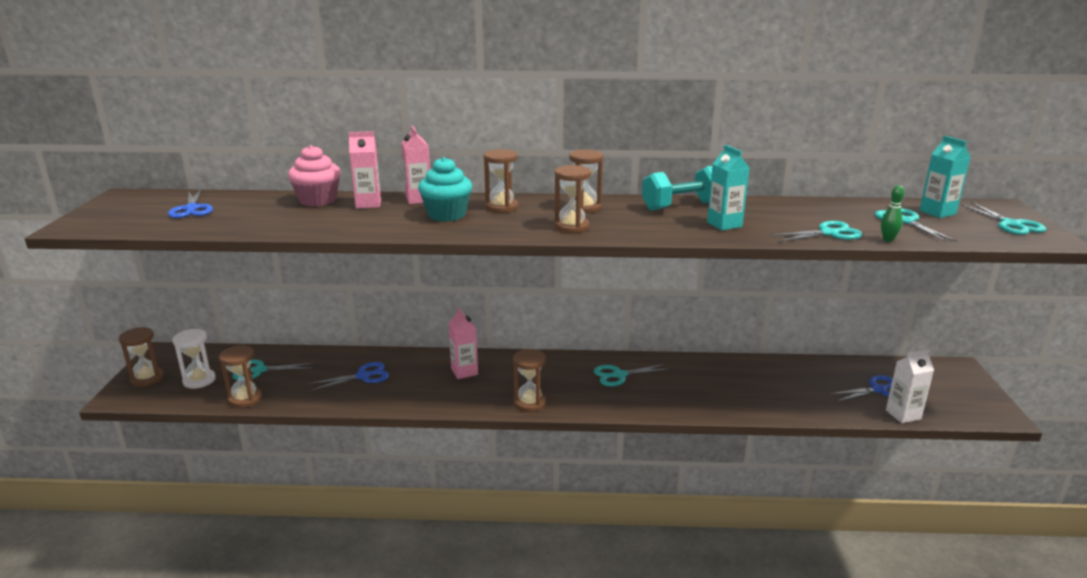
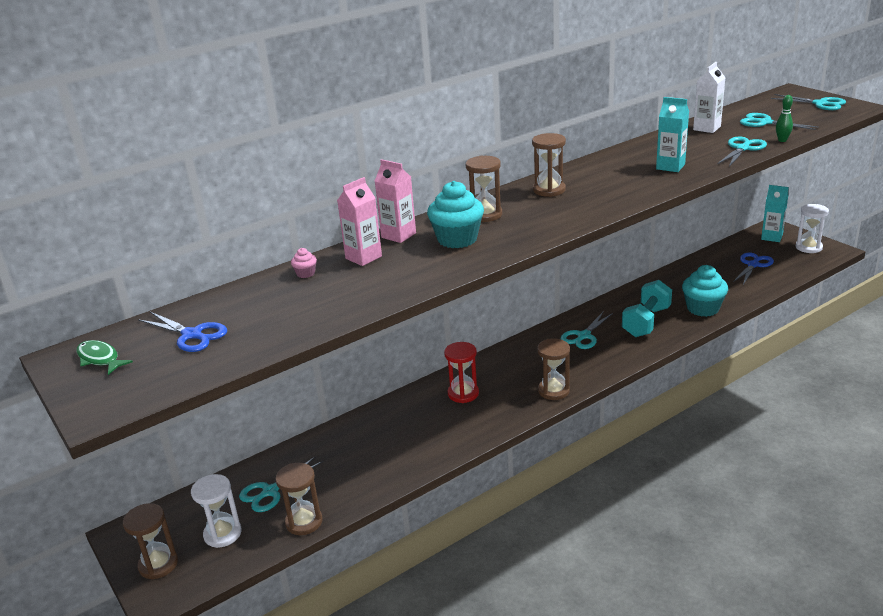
camera: 35 degrees left, 5 degrees up
(131, 203) = (100, 359): none -> green fish
(318, 200) = (305, 273): pink cupcake -> pink cupcake, size x0.44
(363, 376) = (382, 443): blue scissors -> none
(464, 371) = (463, 393): pink carton -> red hourglass
(571, 227) = (575, 210): brown hourglass -> none
(682, 206) = (612, 162): turquoise dumbbell -> turquoise dumbbell (646, 322)
(762, 403) = (703, 308): none -> turquoise cupcake
(903, 415) = (788, 275): white carton -> white carton (707, 128)
(937, 212) = (769, 109): turquoise carton -> turquoise carton (771, 237)
(971, 400) = (808, 247): none -> white hourglass

